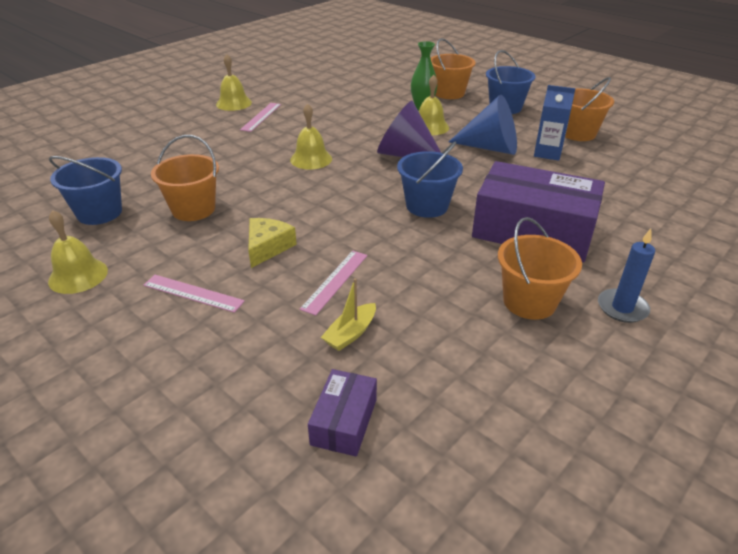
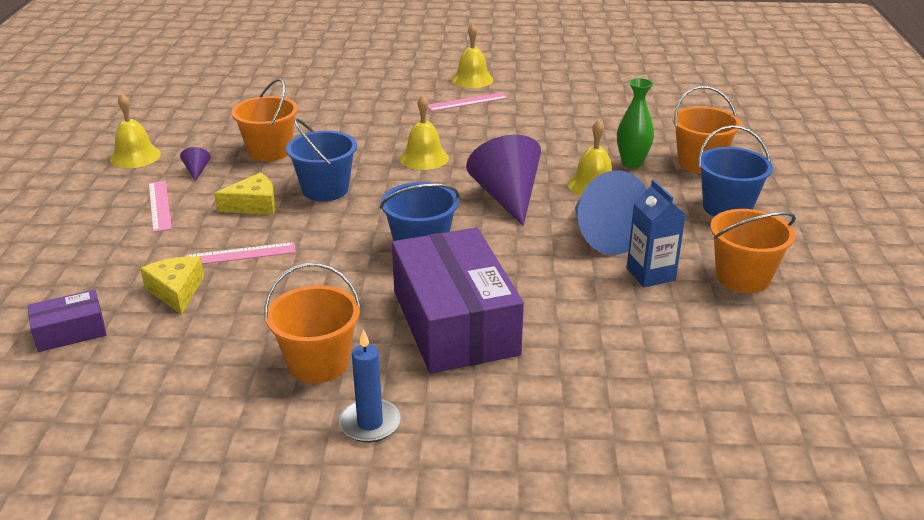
camera: 50 degrees right, 5 degrees down
(99, 213) = (219, 122): blue bucket -> blue bucket (325, 189)
(165, 253) = (196, 171): none -> purple cone
(351, 333) = (176, 291): yellow boat -> yellow cheese

